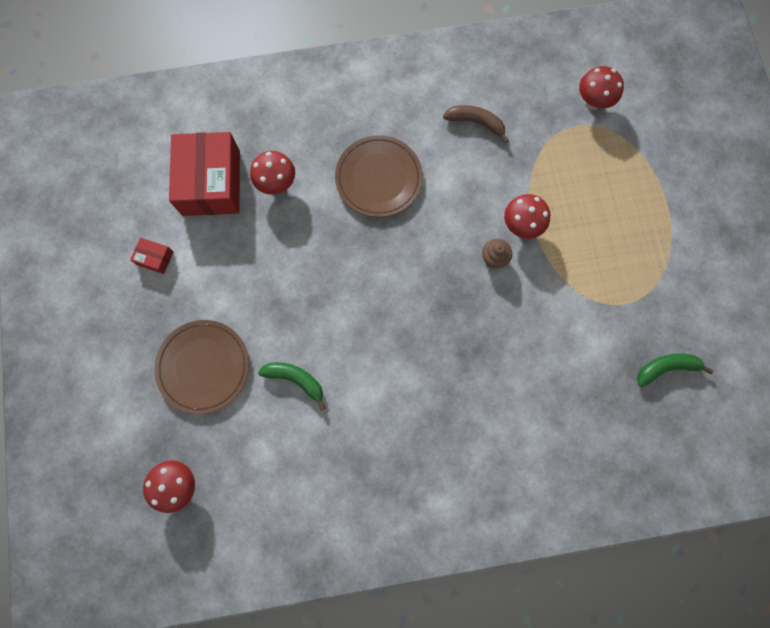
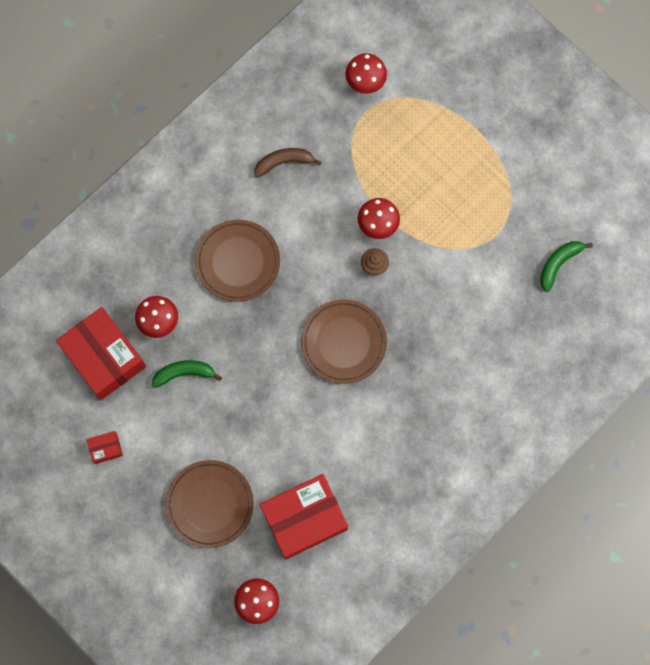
camera: 35 degrees left, 0 degrees up
(274, 438) = (304, 518): none -> red box
(296, 380) = (288, 464): green banana -> green banana (184, 373)
(420, 306) = (343, 342): none -> brown plate

